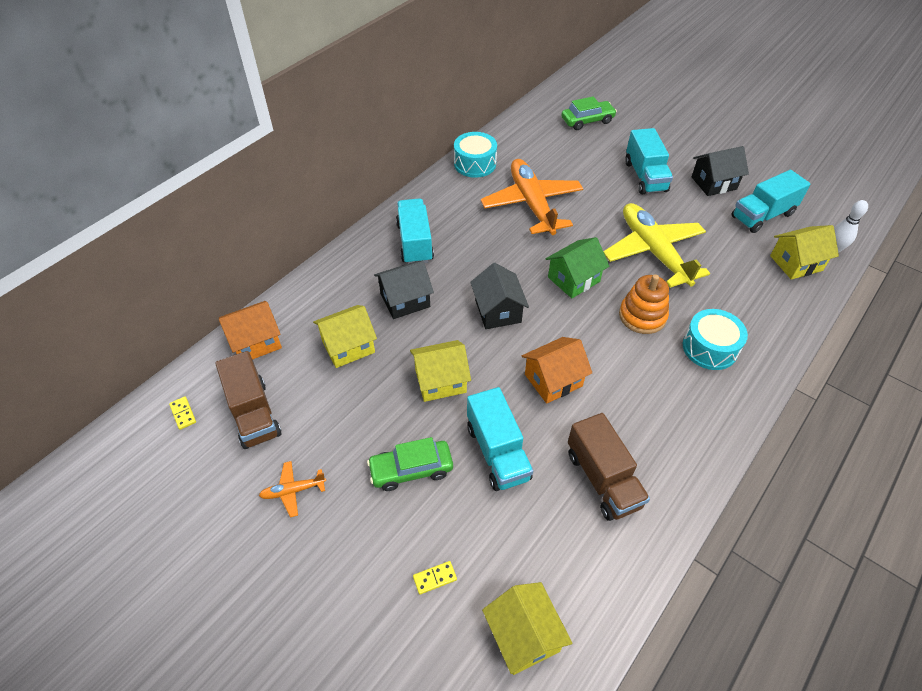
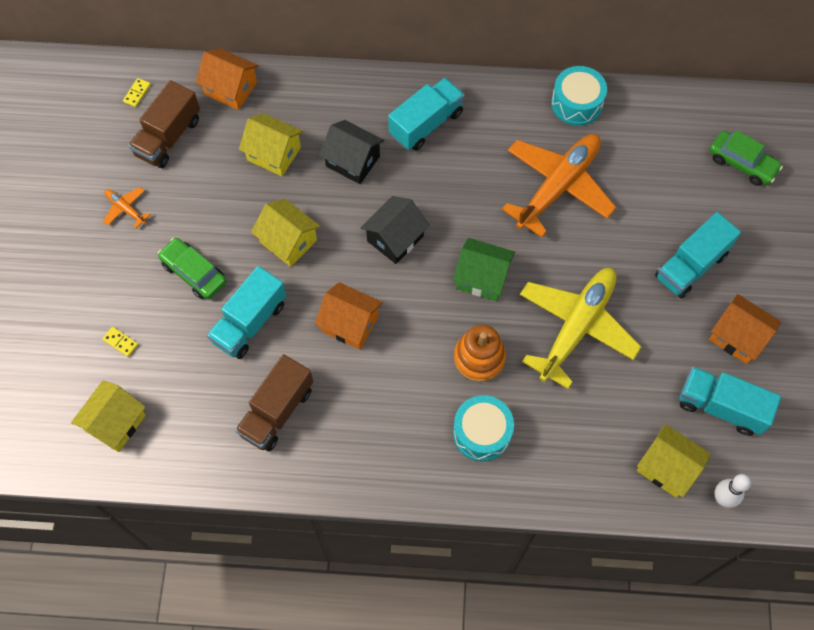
camera: 55 degrees right, 15 degrees up
(713, 183) = (737, 337): black house -> orange house

